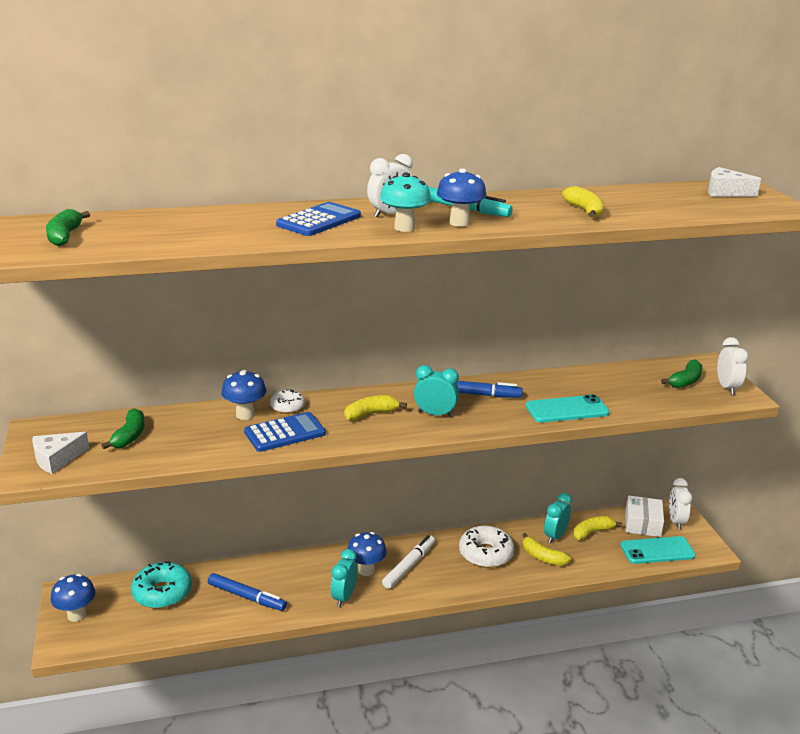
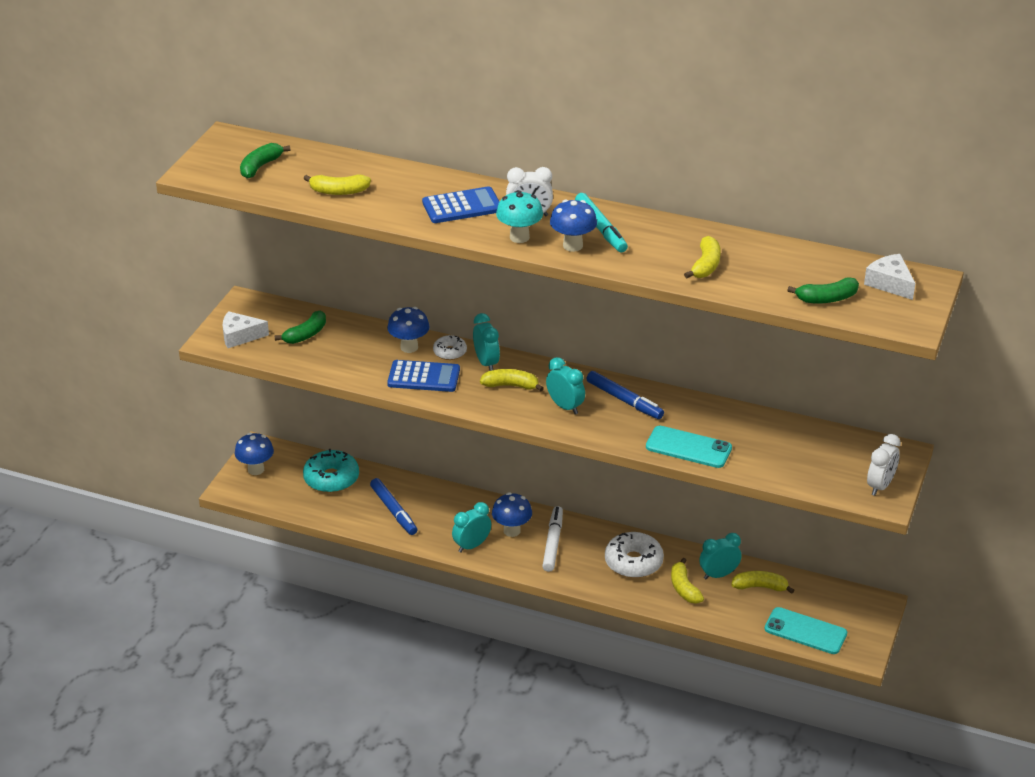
camera: 35 degrees right, 10 degrees up
(178, 235) = (338, 191): none -> yellow banana
(329, 404) = (486, 363): none -> turquoise clock
(409, 566) = (553, 543): white marker -> white marker turned 60 degrees counterclockwise
(642, 523) = (823, 600): white box -> none
(676, 521) = (862, 613): white clock -> none
(685, 381) = (847, 463): green banana -> green banana (826, 298)

